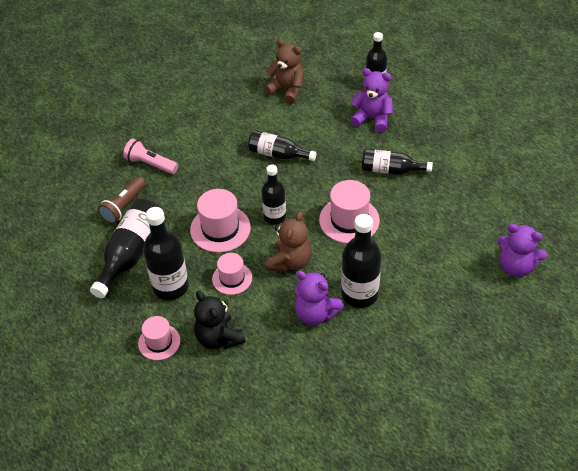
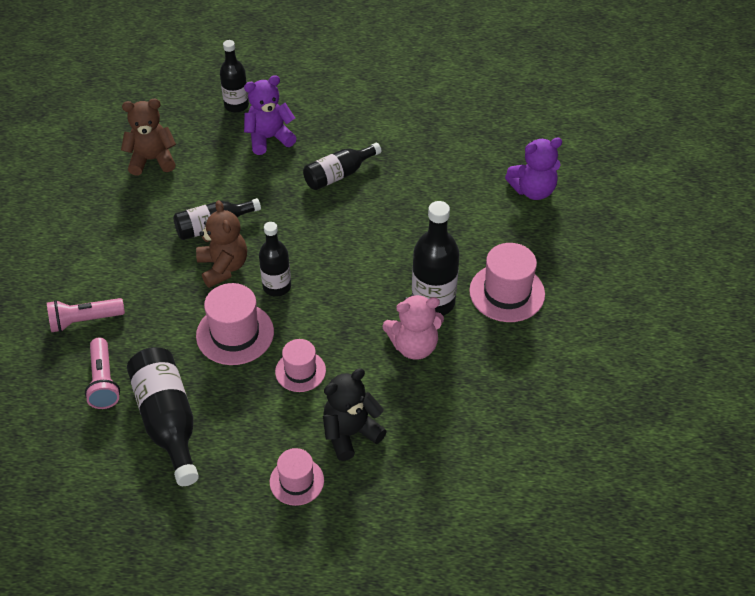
camera: 45 degrees left, 0 degrees up
(124, 206) = (104, 381): brown flashlight -> pink flashlight
(170, 287) = (247, 422): black bottle -> none
(219, 338) = (350, 433): black teddy bear -> black teddy bear turned 135 degrees clockwise
(290, 262) = (338, 317): brown teddy bear -> brown teddy bear (223, 267)
(316, 313) = (414, 346): purple teddy bear -> pink teddy bear
(349, 220) = (351, 243): pink hat -> pink hat (507, 292)

